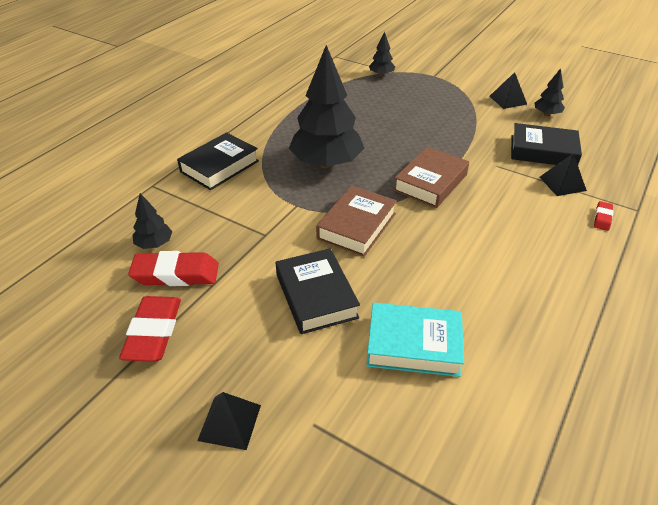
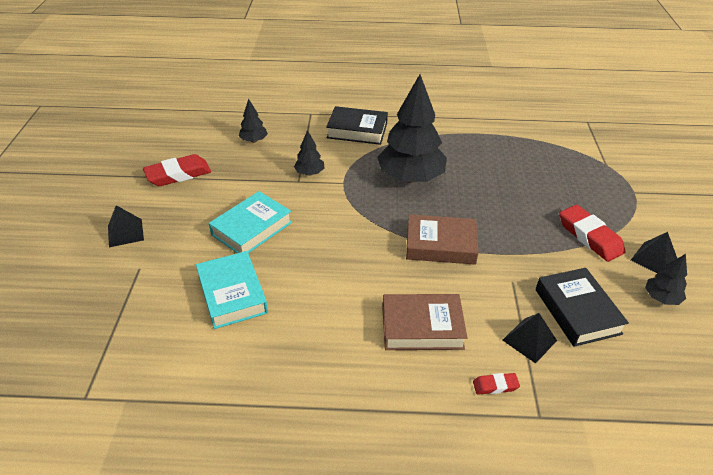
camera: 60 degrees right, 0 degrees up
(176, 274) = (232, 161): red eraser -> red eraser (589, 237)
(316, 296) = (252, 228): black book -> turquoise book
(357, 226) = (343, 221): brown book -> brown book (422, 327)
(381, 75) = (589, 159): black tree -> black tree (309, 173)

